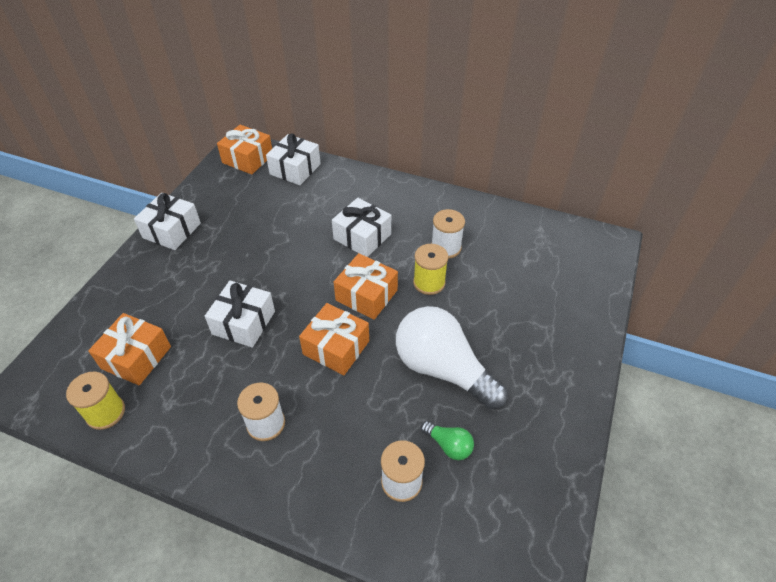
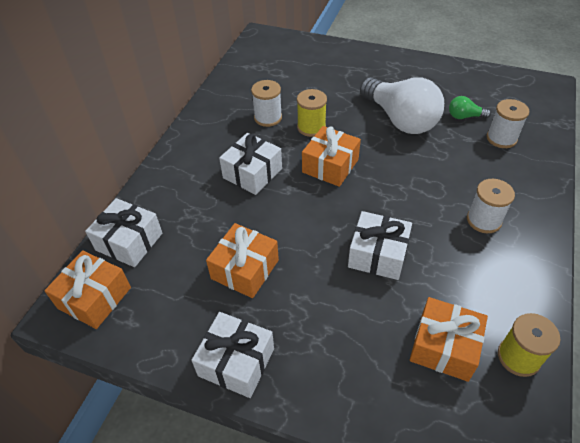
camera: 90 degrees left, 0 degrees up
(336, 347) = (393, 182): orange gift -> orange gift (245, 269)
(442, 369) = (400, 119): white light bulb -> white light bulb turned 75 degrees counterclockwise
(449, 445) = (464, 116): green light bulb -> green light bulb turned 120 degrees counterclockwise

